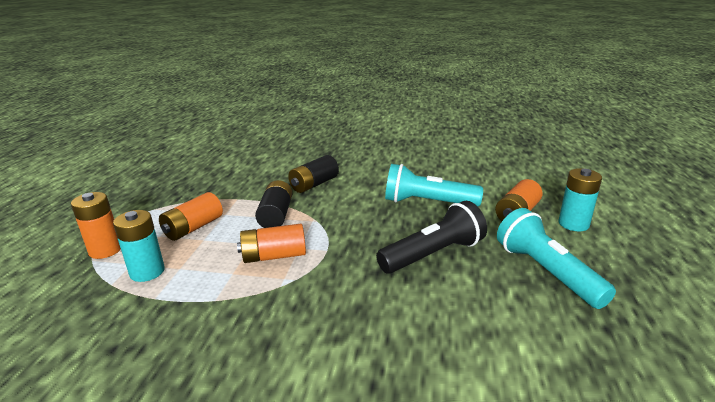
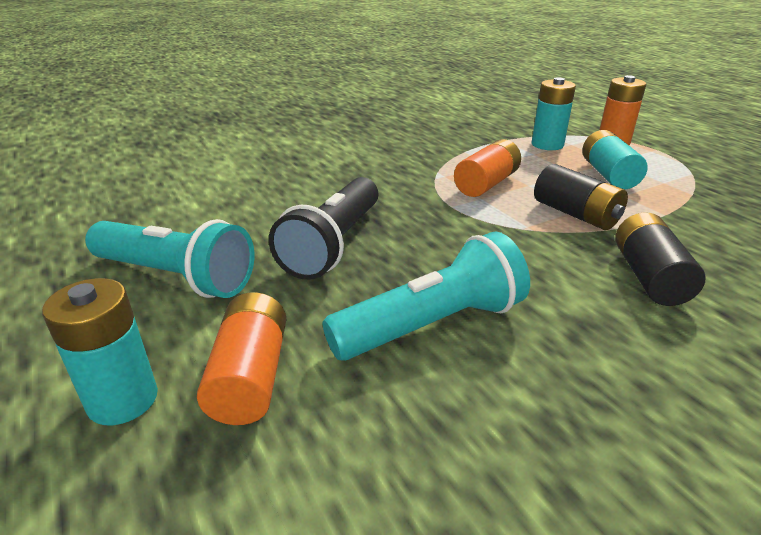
camera: 140 degrees right, 5 degrees up
(193, 228) = (608, 175): orange battery -> turquoise battery

